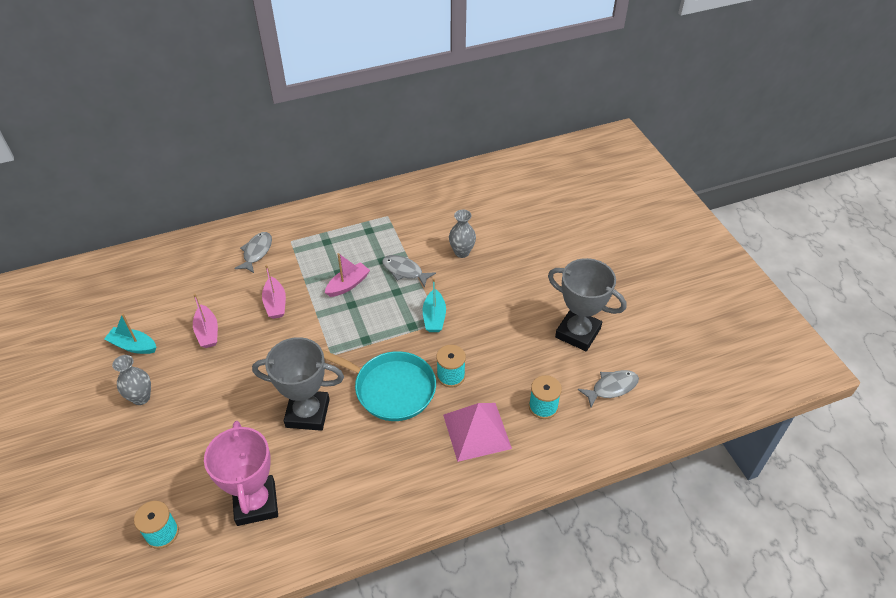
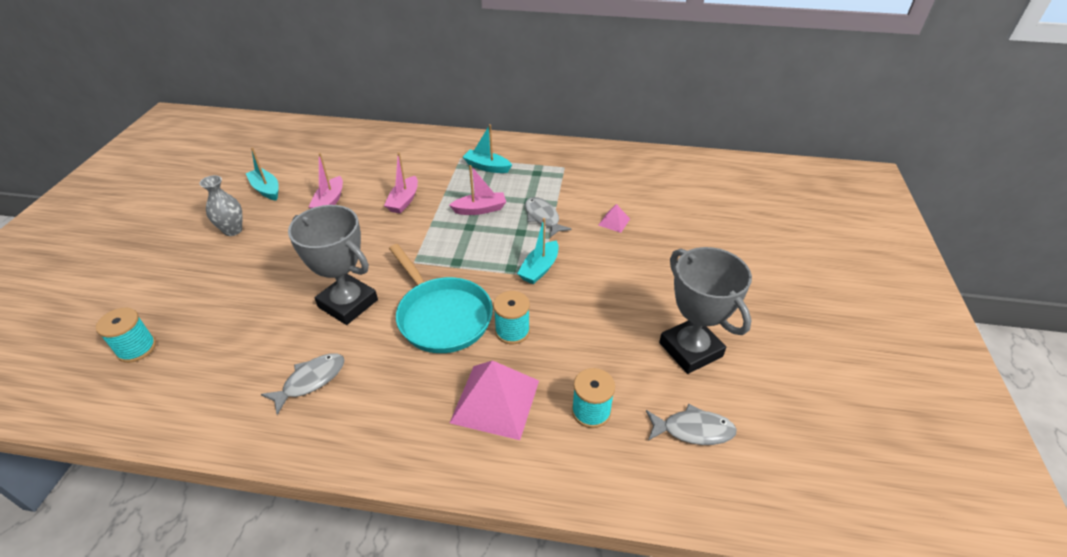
camera: 30 degrees right, 5 degrees down
(256, 252) = (424, 156): grey fish -> grey fish (310, 381)
(256, 503) = (231, 363): pink trophy -> none
(322, 241) = (487, 167): none -> turquoise boat
(462, 252) = (614, 222): grey vase -> pink pyramid

